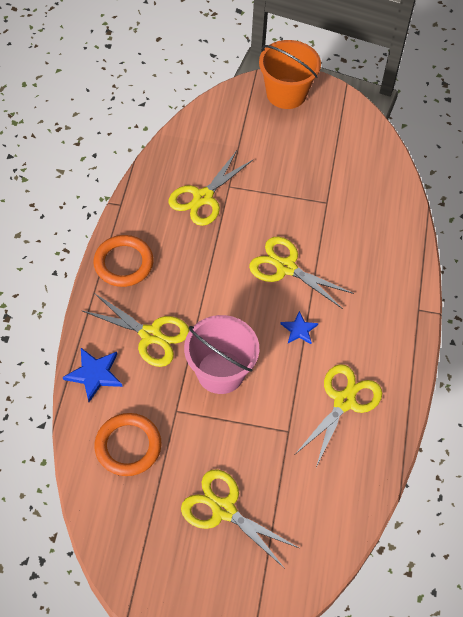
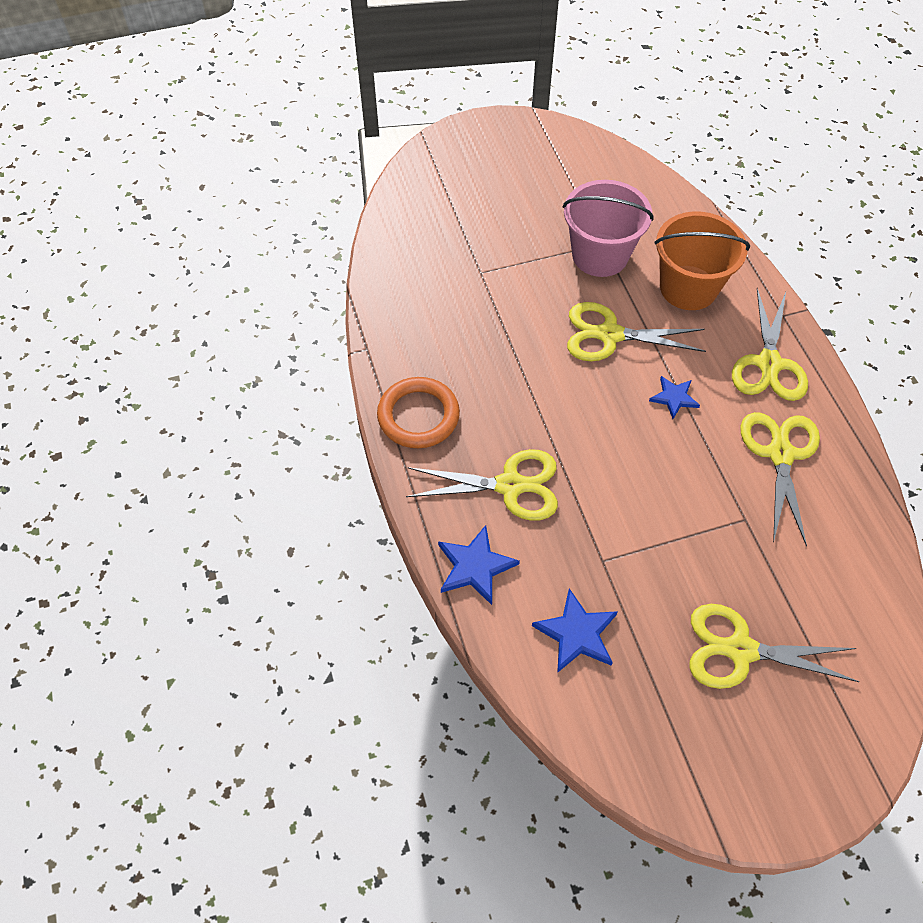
camera: 25 degrees left, 0 degrees up
(128, 446) = (576, 633): orange ring -> blue star
(203, 198) = (460, 298): yellow scissors -> yellow scissors (769, 364)
(220, 372) = (621, 489): pink bucket -> pink bucket (600, 255)
(286, 93) = (473, 144): orange bucket -> orange bucket (688, 288)

